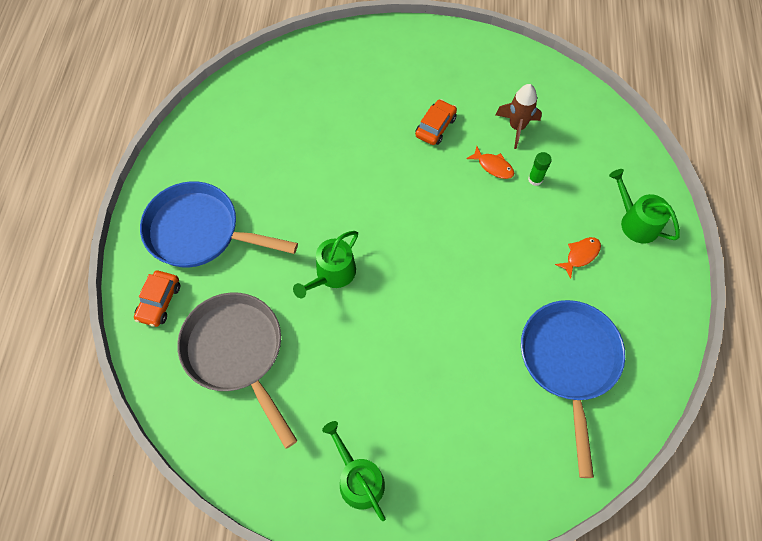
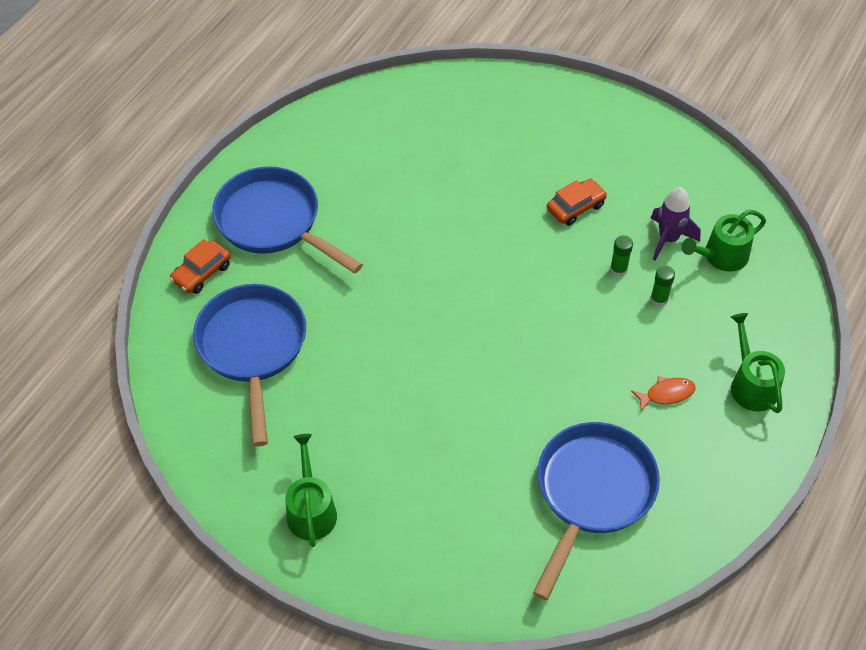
camera: 25 degrees right, 10 degrees down
(237, 352) = (252, 348): grey pan -> blue pan
(332, 274) = (386, 312): green watering can -> green watering can (721, 256)
(493, 166) = (618, 269): orange fish -> green glue stick
(516, 127) = (668, 239): brown rocket -> purple rocket

